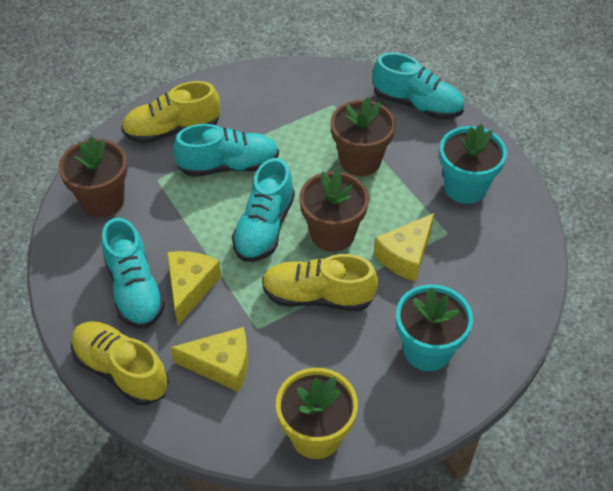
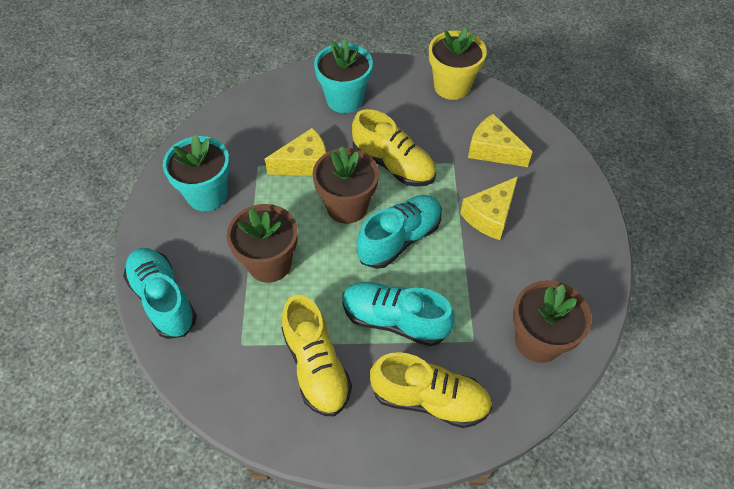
camera: 150 degrees left, 5 degrees up
(121, 371) = (569, 178): yellow shoe -> yellow shoe (316, 366)
(134, 289) = (537, 235): turquoise shoe -> none

